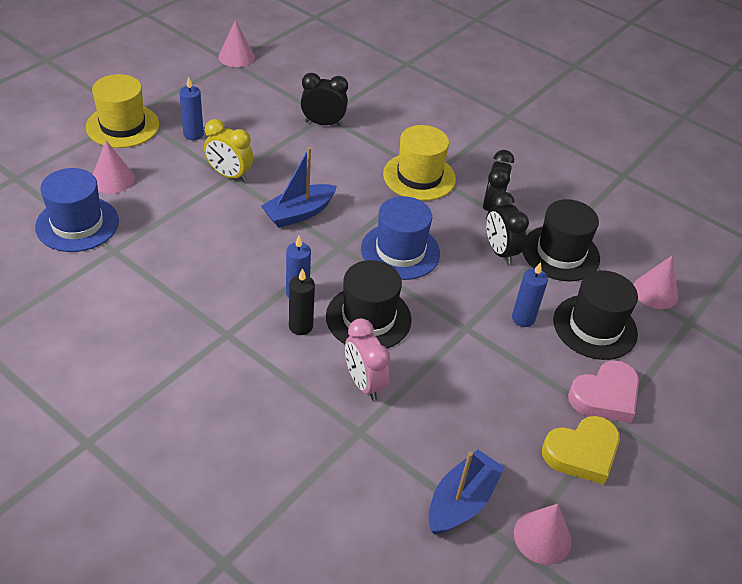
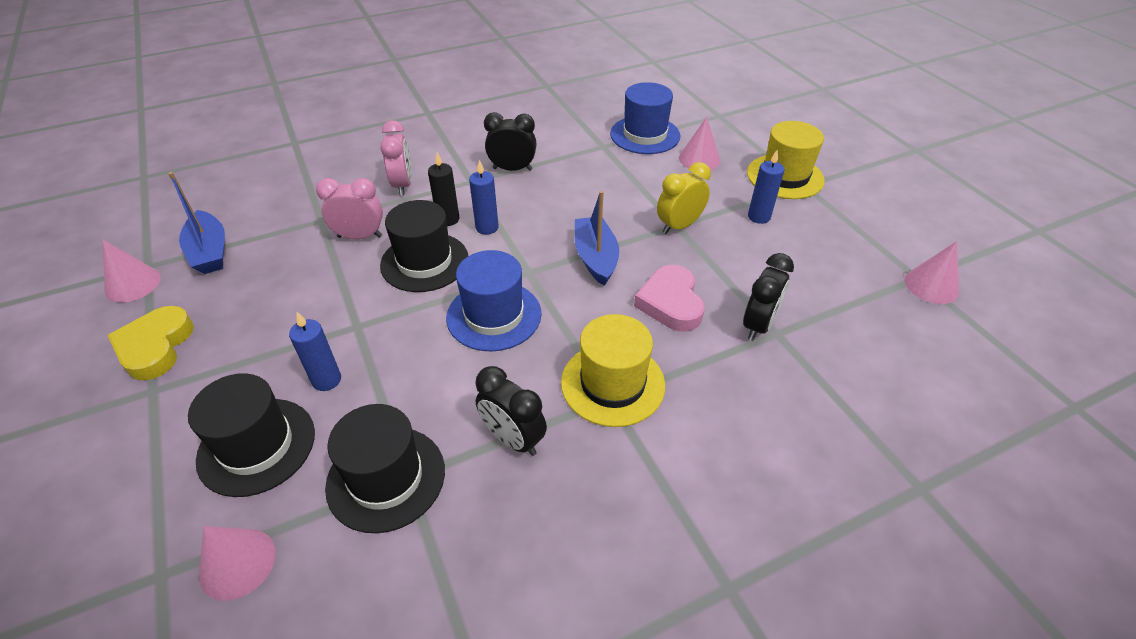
camera: 120 degrees right, 0 degrees up
(263, 390) = (403, 185): none -> pink clock
(500, 251) = (434, 408): black clock -> black clock (512, 169)
(605, 396) = (179, 401): pink heart -> pink heart (670, 303)

